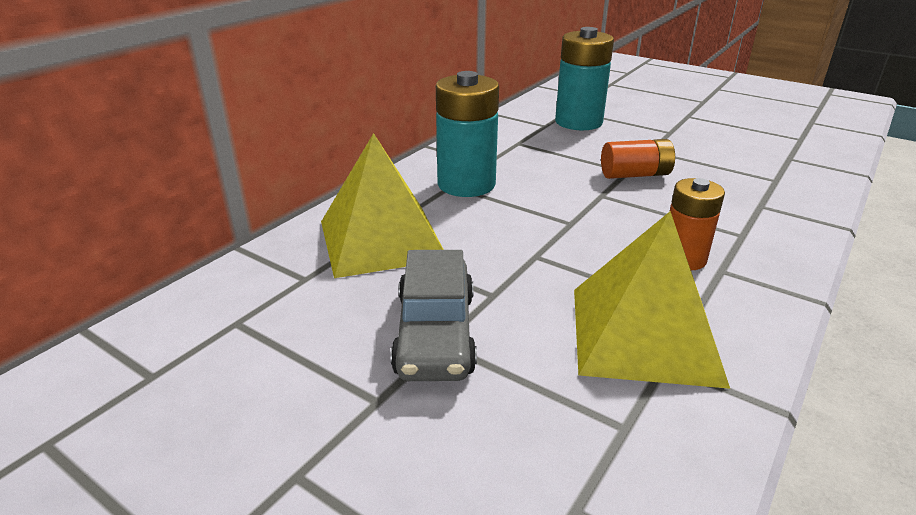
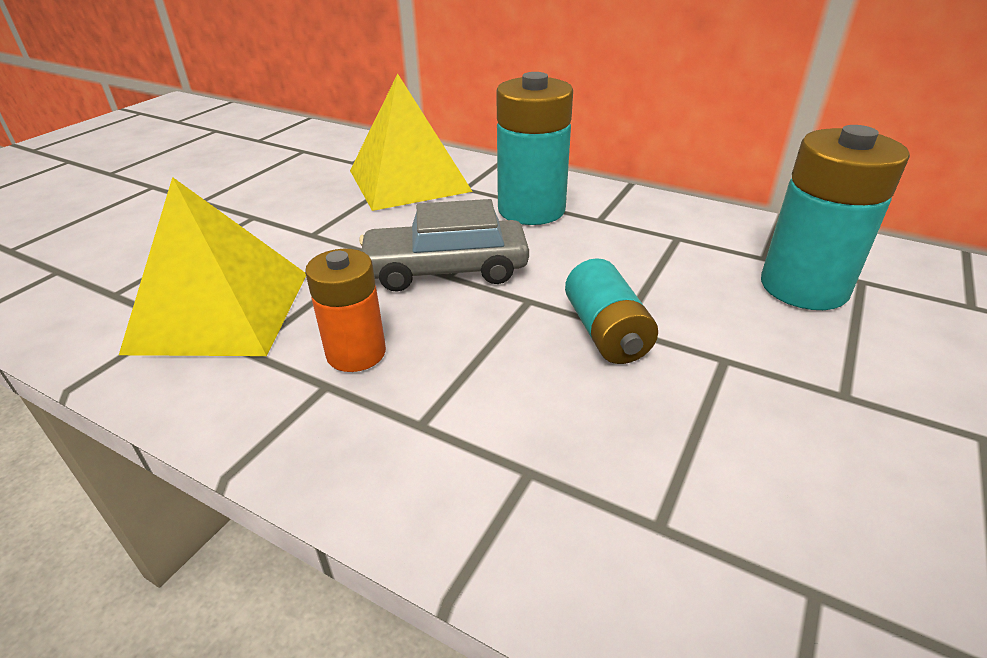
camera: 85 degrees right, 5 degrees up
(435, 333) = (263, 212): grey car -> grey car (446, 270)
(635, 175) = (606, 333): orange battery -> turquoise battery

